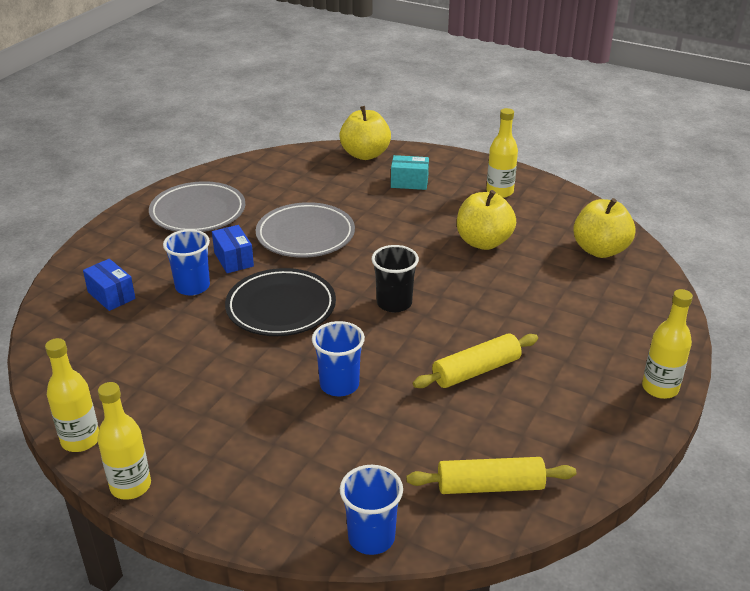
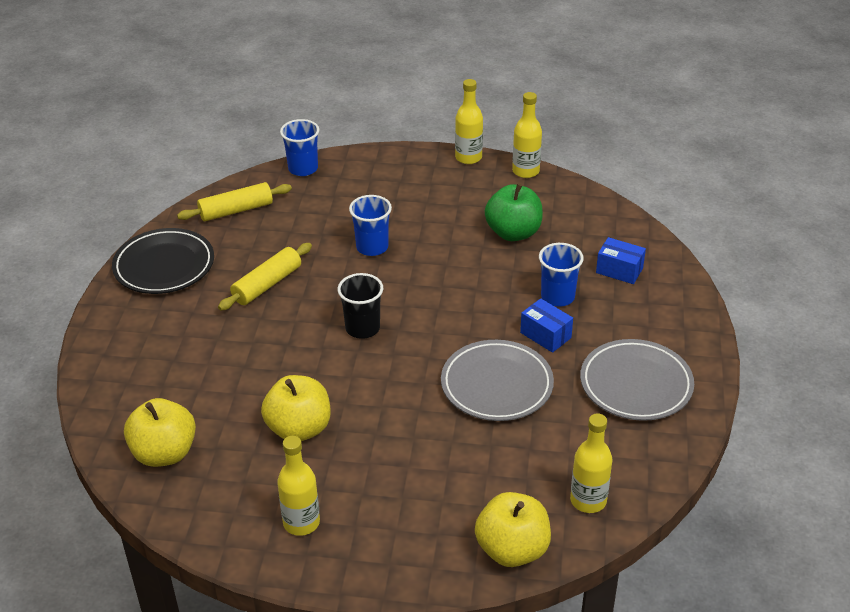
camera: 160 degrees right, 5 degrees up
(173, 360) = (513, 233): none -> green apple
(281, 307) = (462, 298): black plate -> black plate (164, 266)
(409, 182) = (424, 507): turquoise box -> none
(660, 388) = (111, 307): yellow bottle -> yellow bottle (588, 500)

